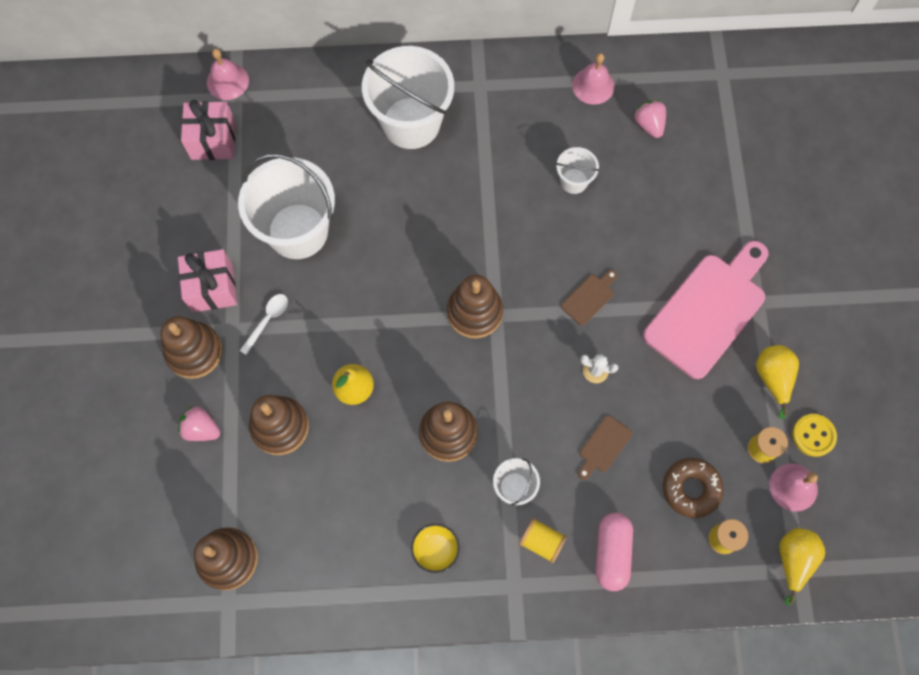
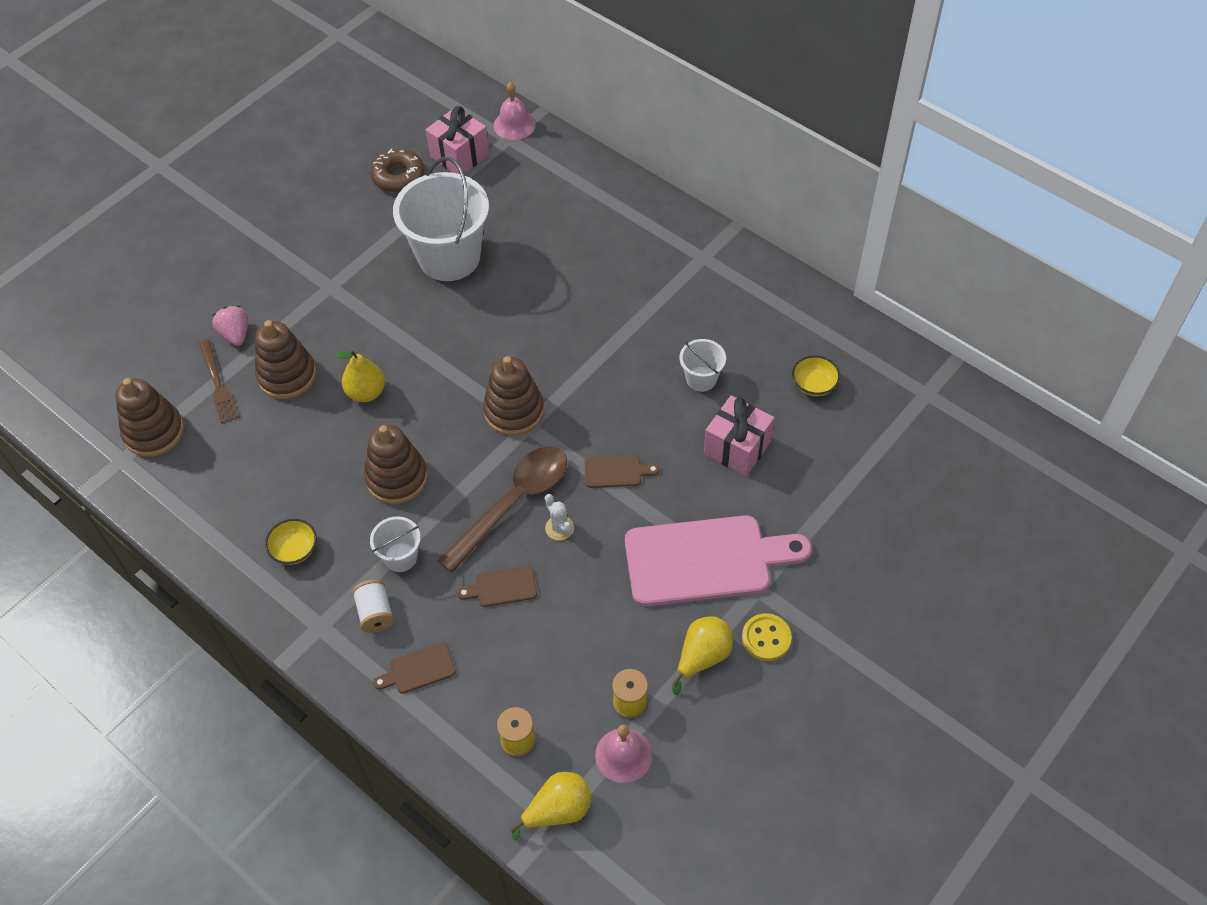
camera: 45 degrees right, 15 degrees down
(194, 352) = (288, 281): brown stacking toy -> none
(212, 288) = (348, 250): pink gift -> pink gift (737, 448)
(233, 479) = (218, 384): none -> brown fork
(267, 320) = (360, 300): white spoon -> none
(411, 123) = (617, 245): white bucket -> none
(541, 542) = (375, 613): yellow spool -> white spool
(547, 380) = (513, 503): none -> brown spoon
(593, 85) = (798, 322): pink bell -> none
(612, 553) = (418, 669): pink capsule -> brown cutting board
(649, 125) = (814, 384): pink strawberry -> yellow bowl
(691, 489) = (535, 679): brown donut -> brown donut (398, 176)
(813, 435) = (687, 731): yellow button -> yellow button (766, 638)

